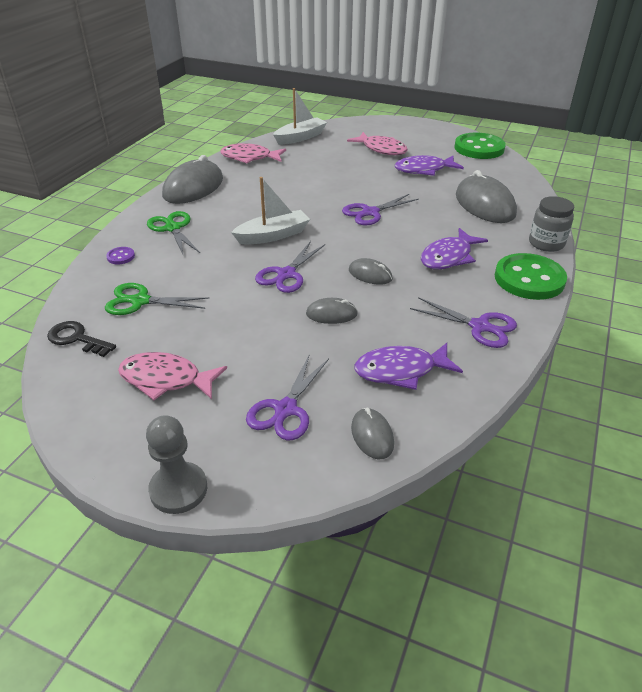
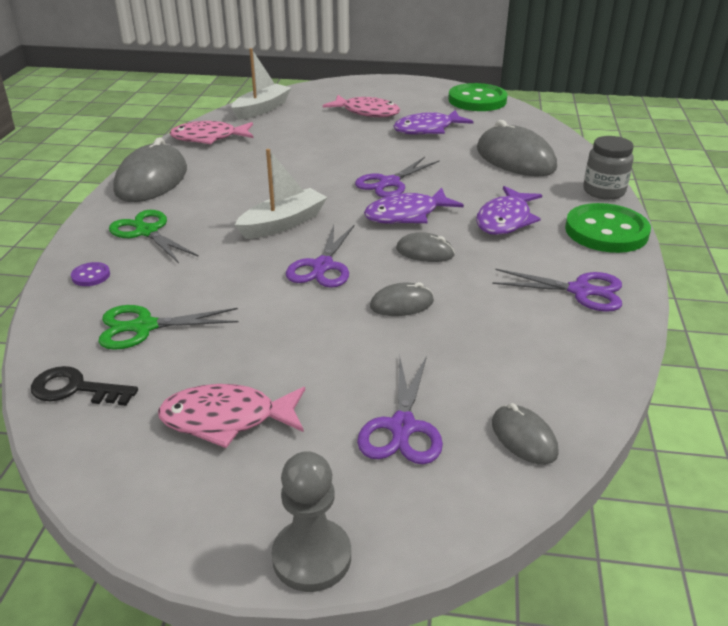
camera: 15 degrees left, 5 degrees down
(401, 370) = (518, 355): purple fish -> purple fish (407, 215)

